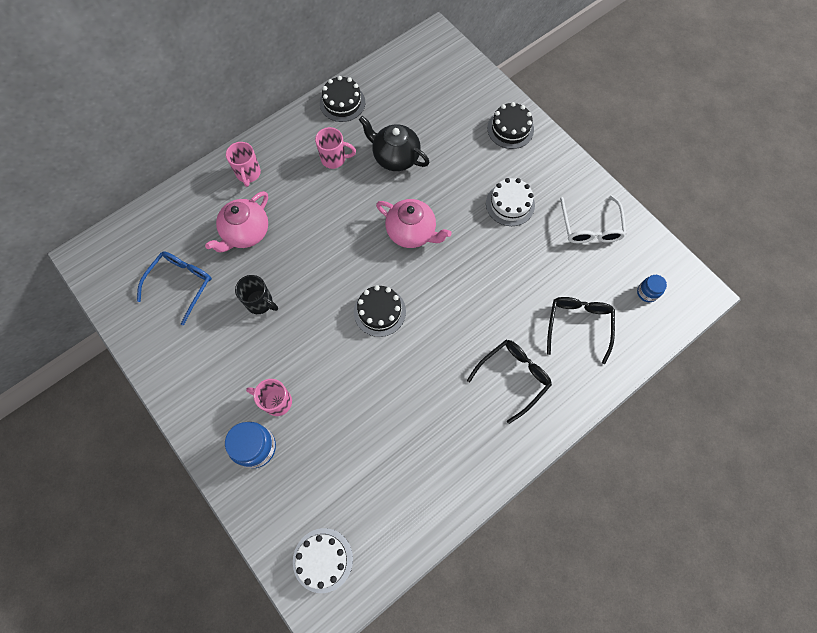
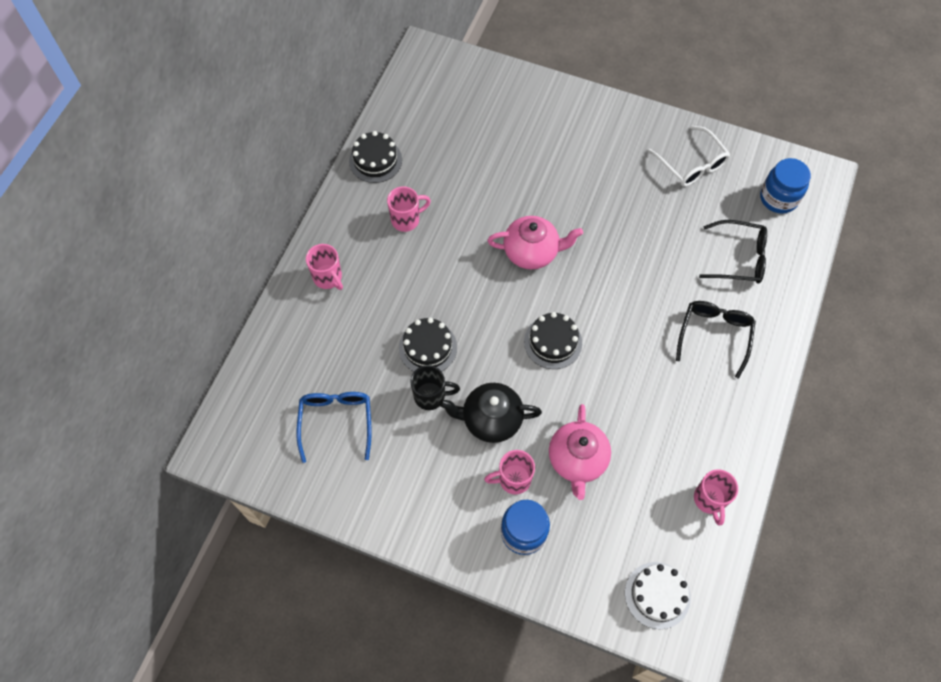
camera: 30 degrees left, 5 degrees down
(246, 233) = (367, 337): pink teapot -> pink teapot (577, 460)
(395, 157) = (466, 188): black teapot -> black teapot (491, 419)
(417, 509) = (709, 500): none -> pink mug
(510, 129) = (558, 108): black cake -> black cake (428, 347)
(510, 204) = (605, 179): white cake -> none
(578, 325) = (739, 258): black glasses -> black glasses turned 120 degrees clockwise
(647, 293) = (778, 198): blue jar -> blue jar, size x1.73

